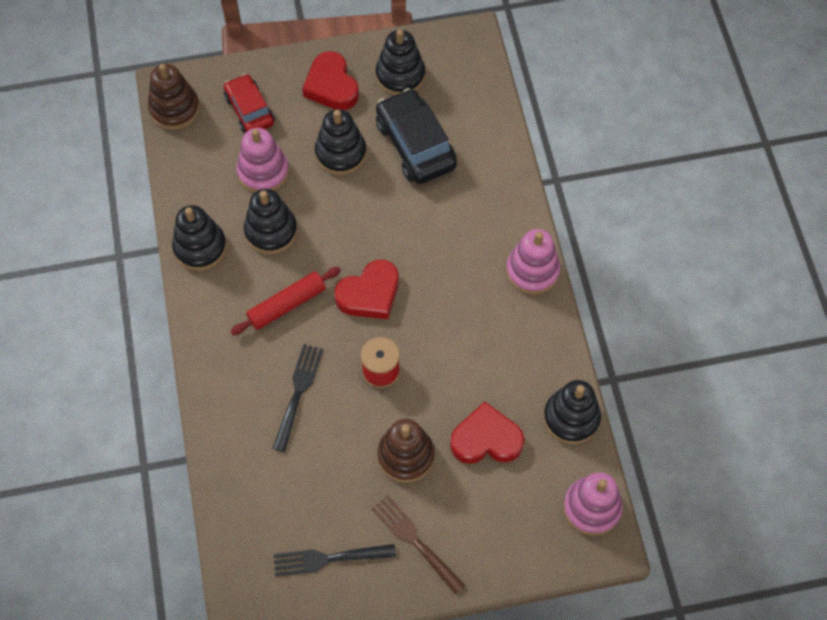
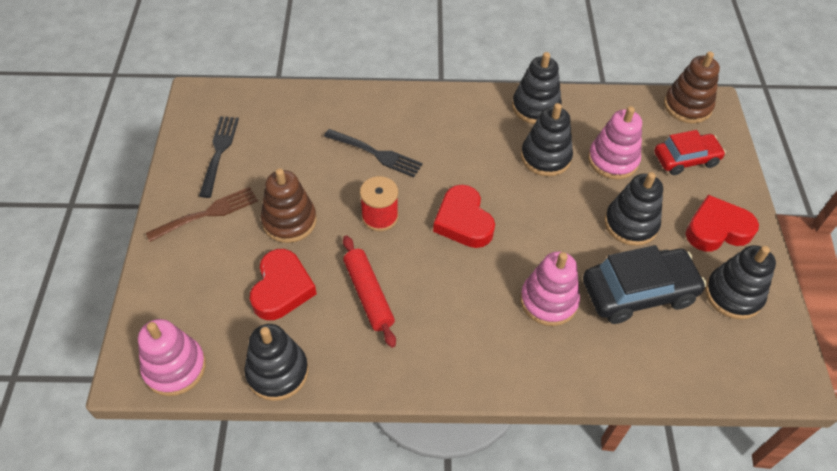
camera: 100 degrees right, 10 degrees down
(287, 305) = (465, 158): red rolling pin -> red rolling pin (368, 294)
(532, 271) = (461, 375): pink stacking toy -> pink stacking toy (548, 301)

